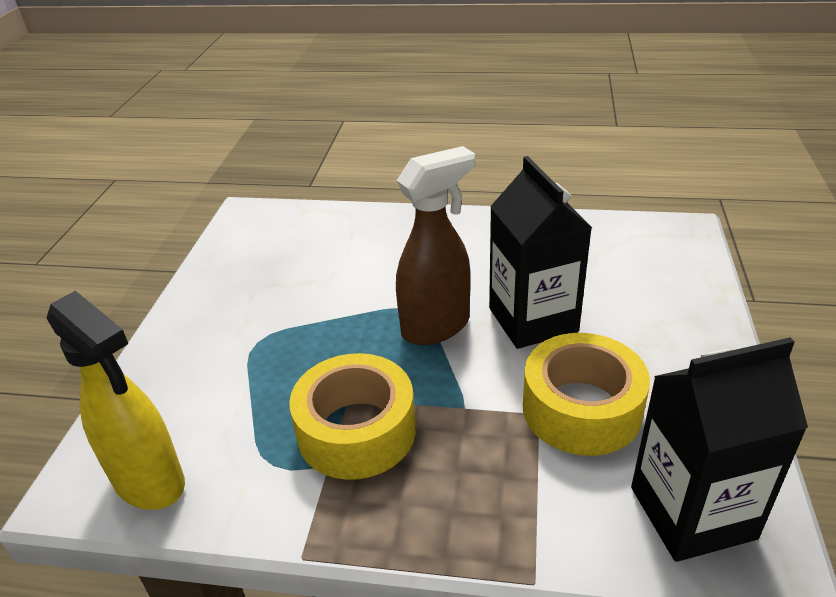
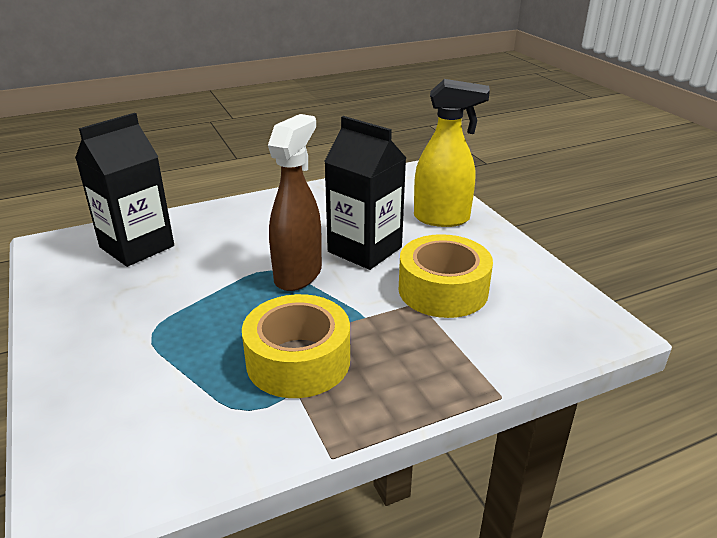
camera: 35 degrees left, 5 degrees down
(150, 482) = (145, 468): yellow spray bottle -> yellow spray bottle (442, 219)
(692, 512) = (553, 320): black carton -> black carton (137, 246)

